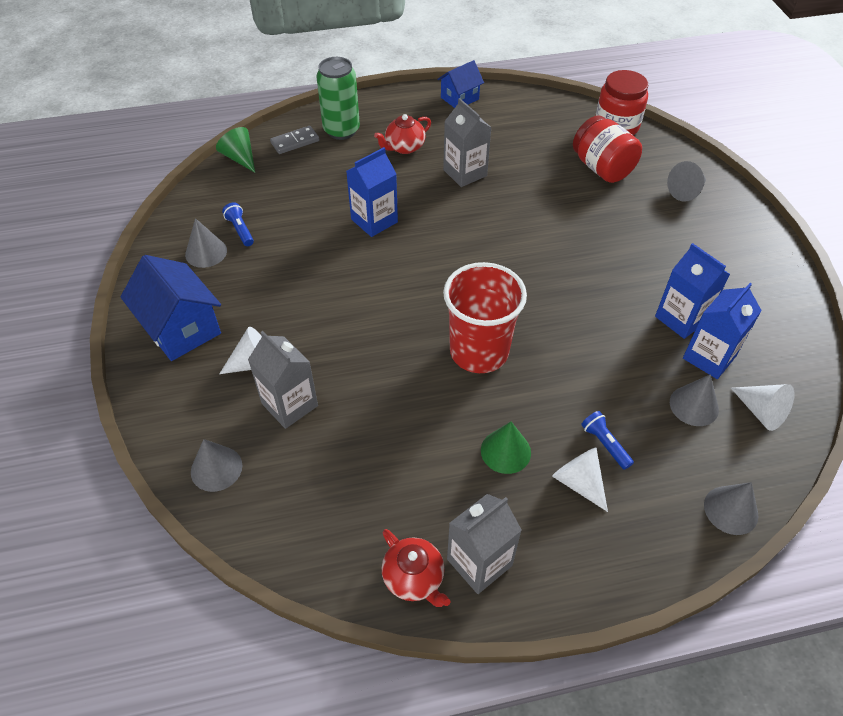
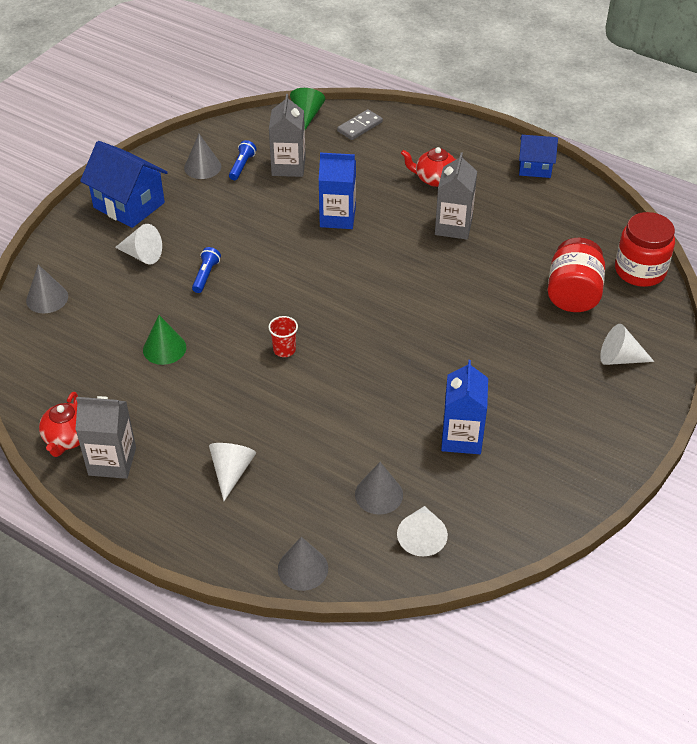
camera: 45 degrees right, 5 degrees down
(181, 328) = (129, 205): blue house -> blue house turned 60 degrees counterclockwise
(289, 404) = (129, 294): grey carton -> grey carton (288, 166)
(295, 142) = (360, 127): grey domino -> grey domino turned 60 degrees counterclockwise
(341, 130) = (405, 138): green can -> none
(479, 351) = (284, 350): red cup -> red cup, size x0.40
(505, 451) = (214, 418): green cone -> green cone (164, 348)
(605, 444) = (281, 466): blue flashlight -> blue flashlight (206, 275)
(686, 191) = (619, 358): grey cone -> white cone
(709, 357) = (441, 476): blue carton -> none

